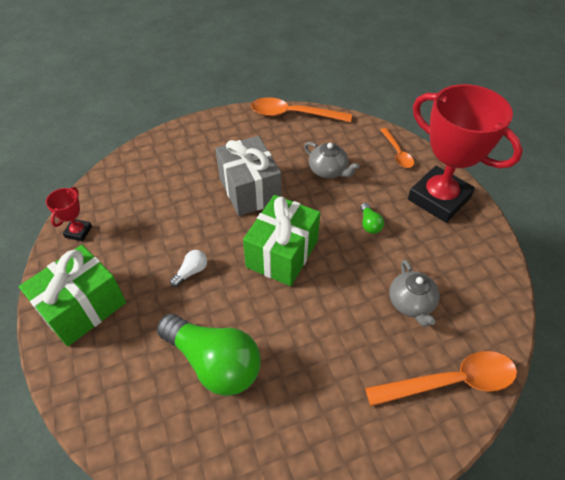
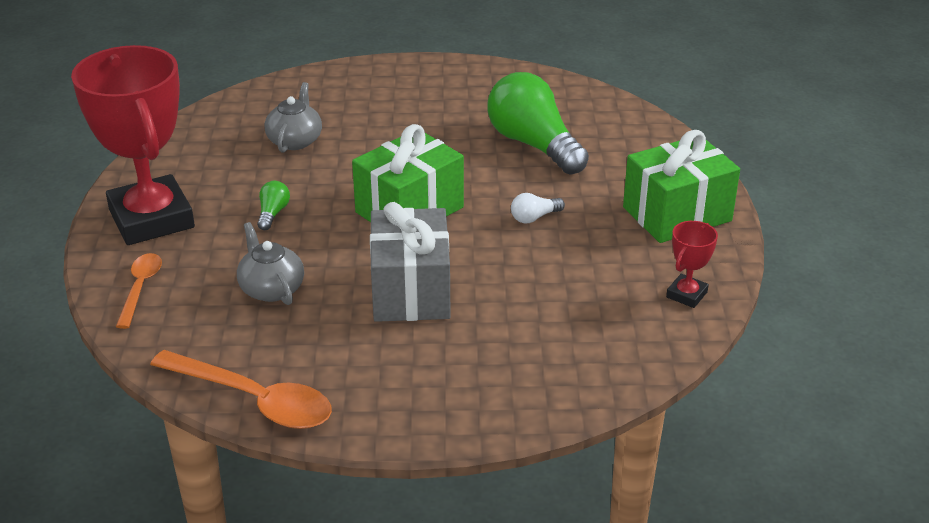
camera: 160 degrees left, 15 degrees down
(451, 381) = (311, 90): orange spoon -> none

